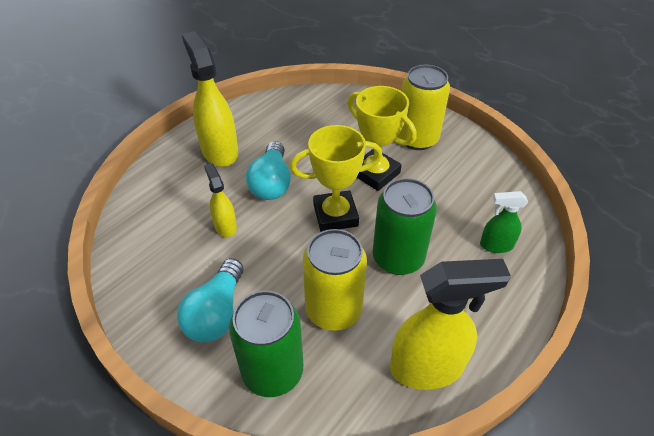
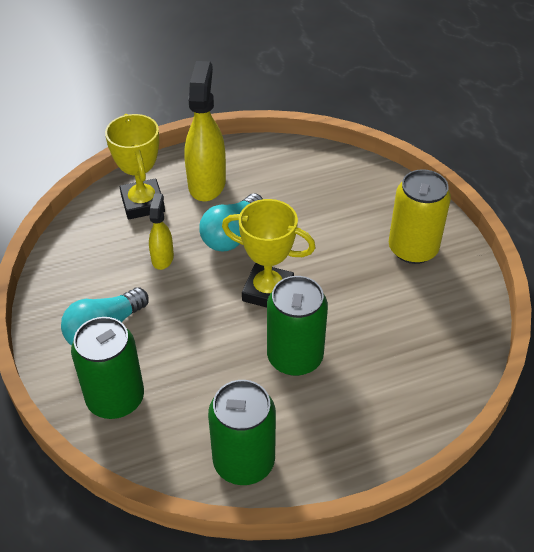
camera: 30 degrees right, 0 degrees up
(333, 310) = (201, 374): yellow can -> none
(375, 173) = (339, 267): yellow trophy -> yellow trophy (142, 203)
(427, 367) = (244, 461): yellow spray bottle -> green can
(496, 245) = (402, 390): green spray bottle -> none

